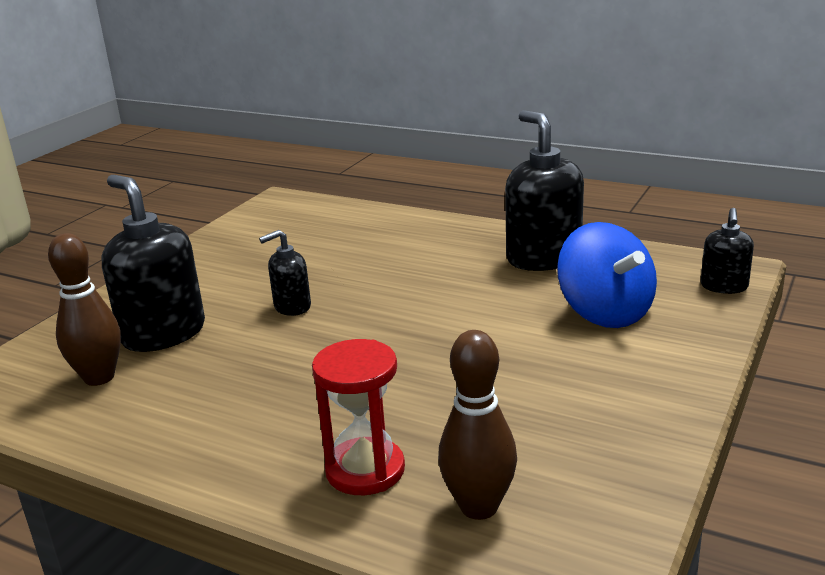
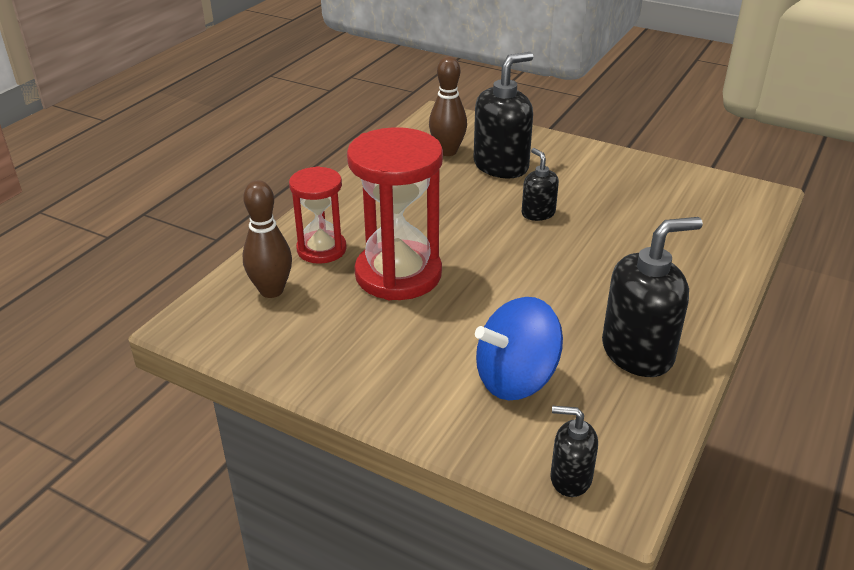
camera: 90 degrees right, 10 degrees up
(427, 395) = (398, 274): none -> red hourglass

